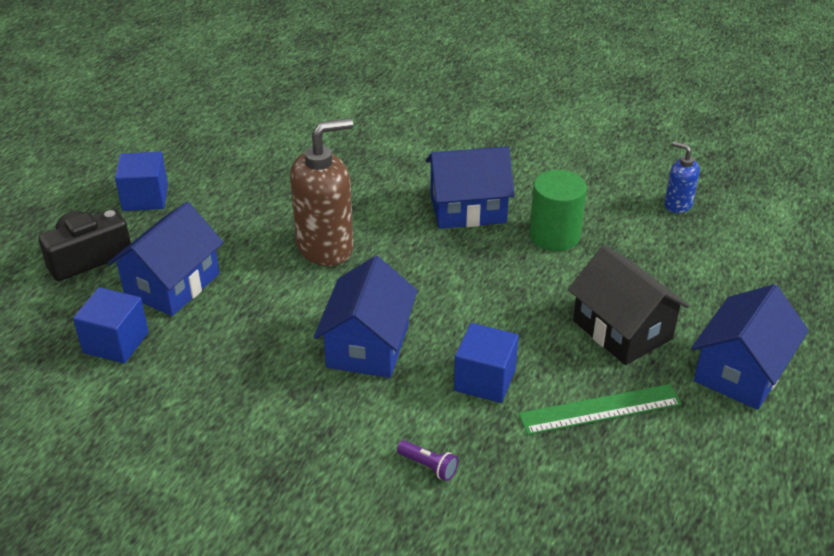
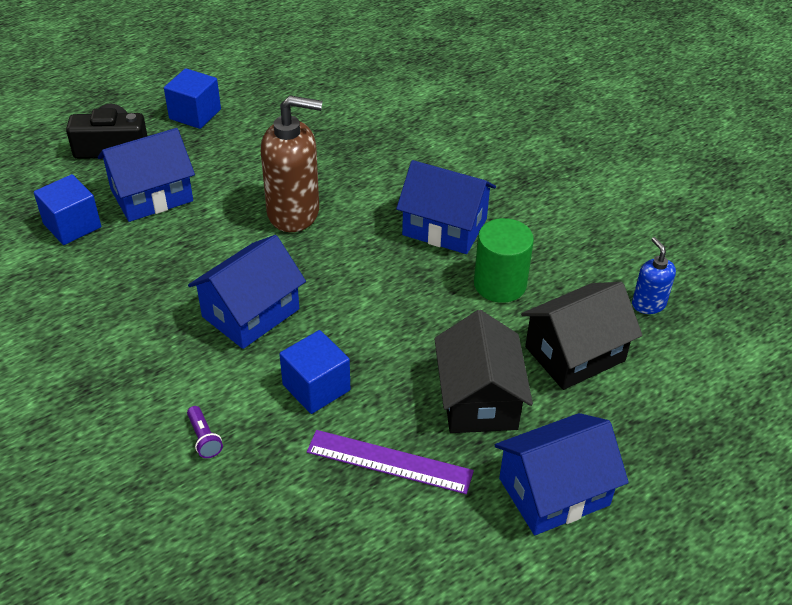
camera: 30 degrees right, 5 degrees up
(600, 409) = (389, 462): green ruler -> purple ruler
(660, 264) = (575, 354): none -> black house

